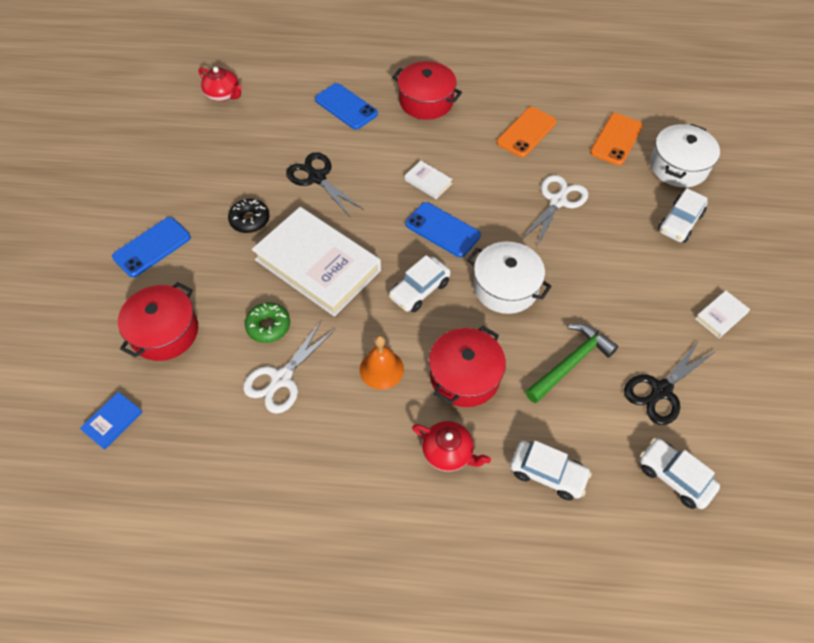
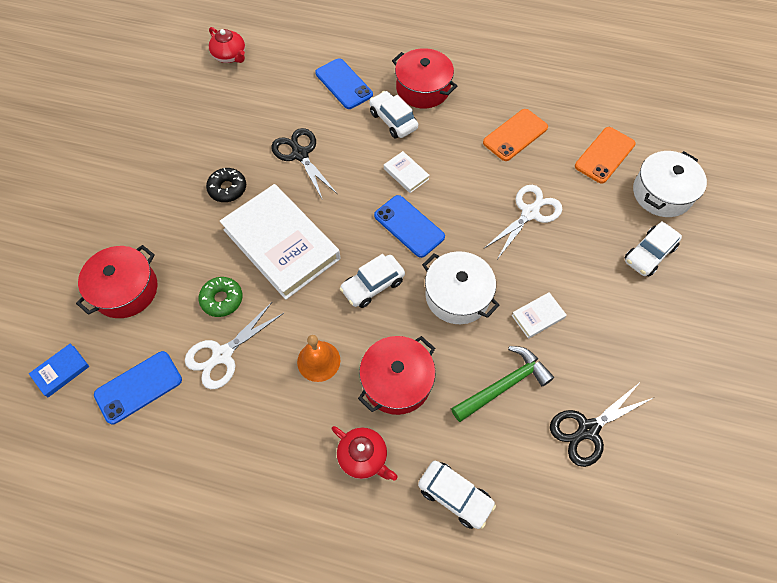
camera: 10 degrees right, 5 degrees up
(152, 247) = (132, 203): blue phone -> blue phone (138, 387)
(674, 477) = (580, 522): white car -> white car (393, 120)
(721, 316) = (668, 361): white book -> white book (538, 316)

